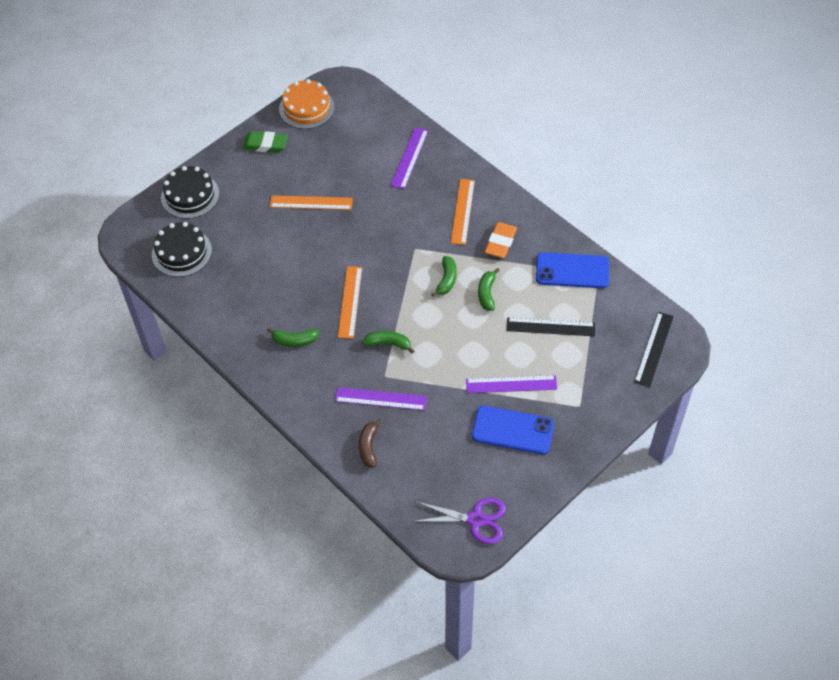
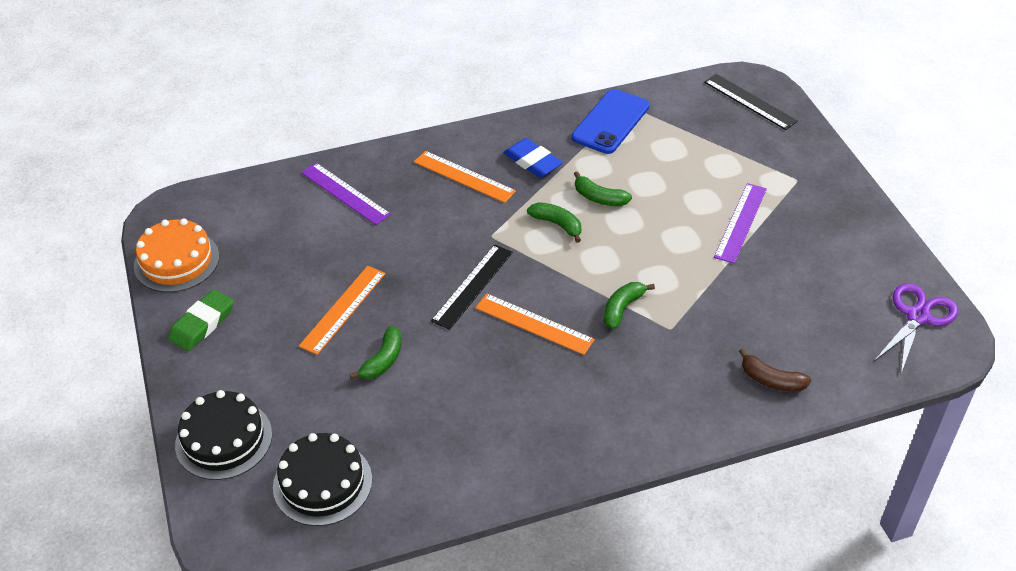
camera: 65 degrees left, 10 degrees down
(294, 340) = (562, 401): green banana -> green banana (383, 360)
(380, 399) = (703, 344): purple ruler -> none
(501, 242) = (532, 162): orange eraser -> blue eraser
(512, 430) = (805, 243): blue phone -> none
(550, 327) = (678, 164): black ruler -> black ruler (473, 286)

